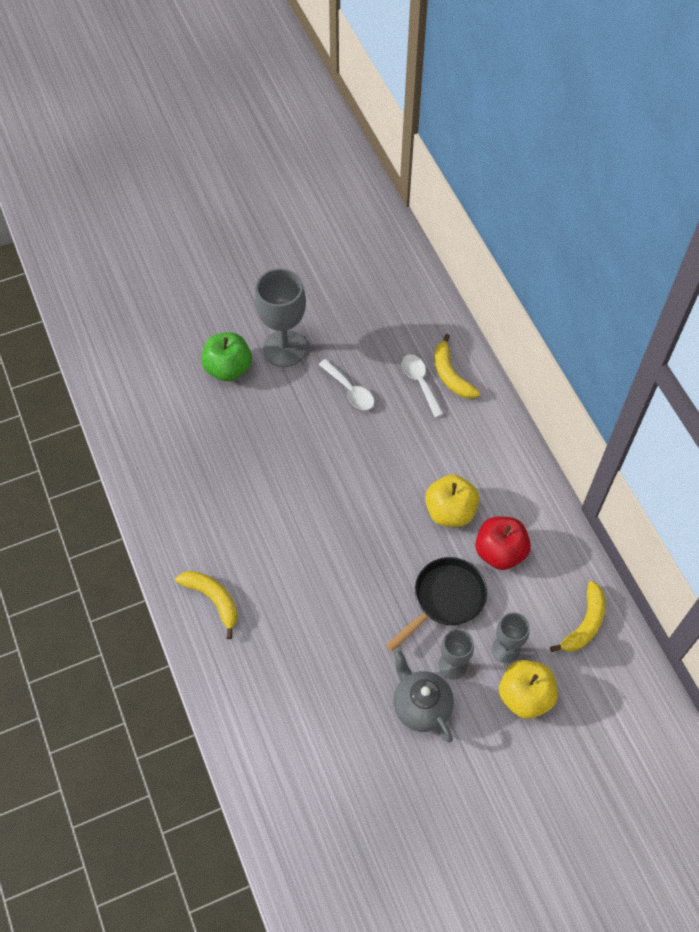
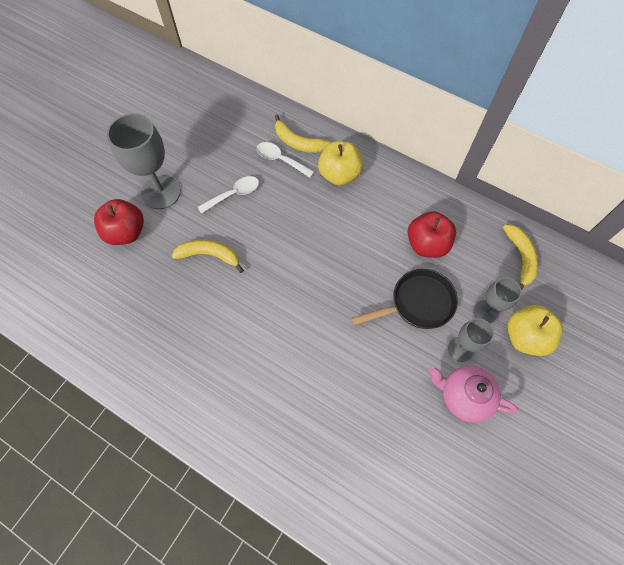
camera: 35 degrees left, 5 degrees up
(213, 599) = (244, 424): yellow banana -> yellow banana (210, 255)
(228, 368) = (126, 232): green apple -> red apple
(350, 390) = (234, 194): white spoon -> white spoon turned 45 degrees counterclockwise
(421, 706) = (463, 396): grey teapot -> pink teapot
(445, 599) = (417, 303): black pan -> black pan turned 60 degrees clockwise
(450, 511) = (371, 237): yellow apple -> yellow apple (339, 174)

